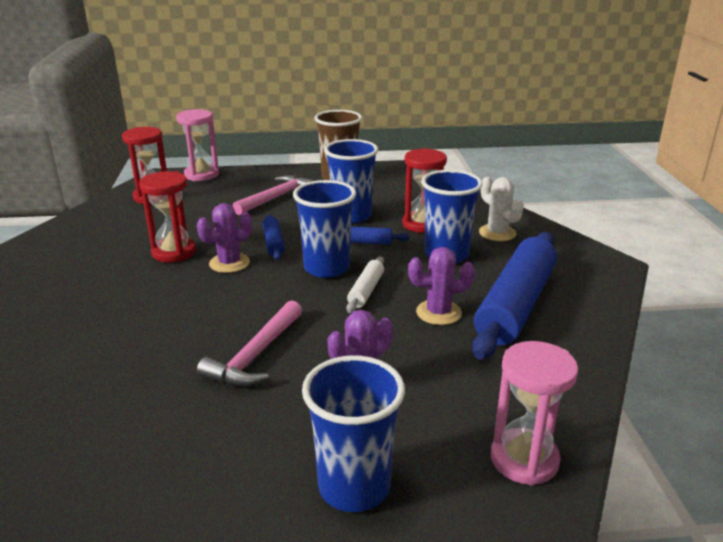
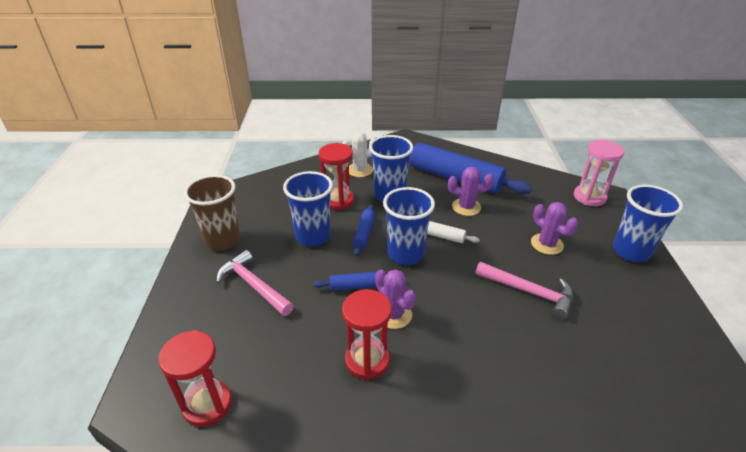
camera: 85 degrees left, 10 degrees up
(201, 175) = (153, 357): pink hourglass -> none
(438, 313) = (466, 207): purple cactus -> purple cactus turned 75 degrees counterclockwise

